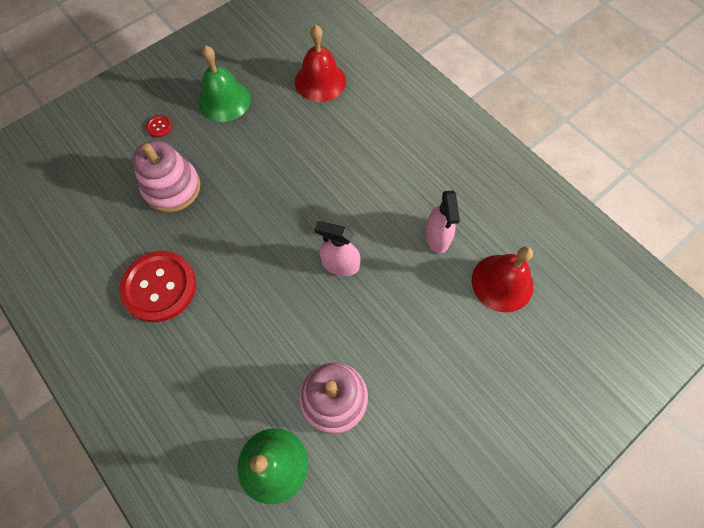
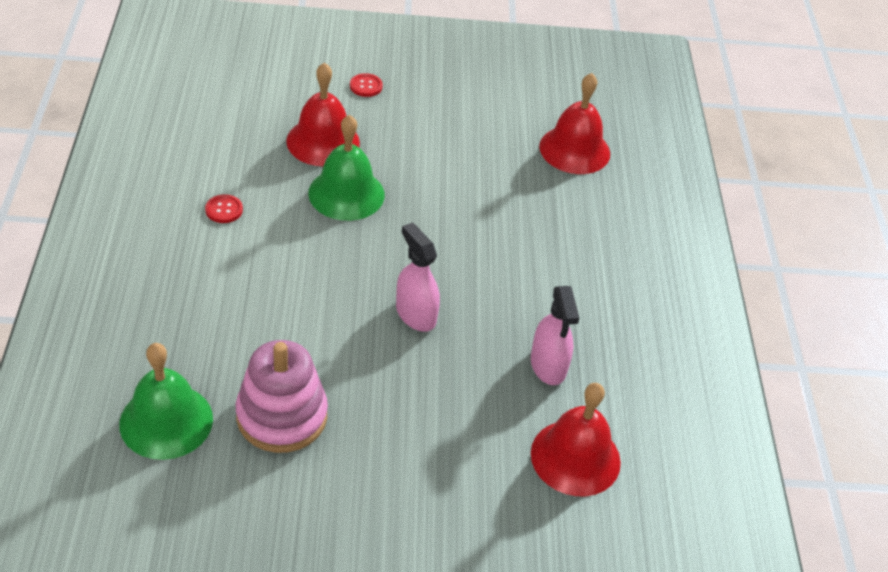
camera: 35 degrees right, 20 degrees down
(159, 287) = (224, 210): red button -> red button, size x0.40
(172, 188) = (323, 141): pink stacking toy -> red bell
(224, 100) = (454, 104): green bell -> green bell (346, 193)
(437, 237) = (548, 365): pink spray bottle -> pink spray bottle turned 45 degrees counterclockwise

